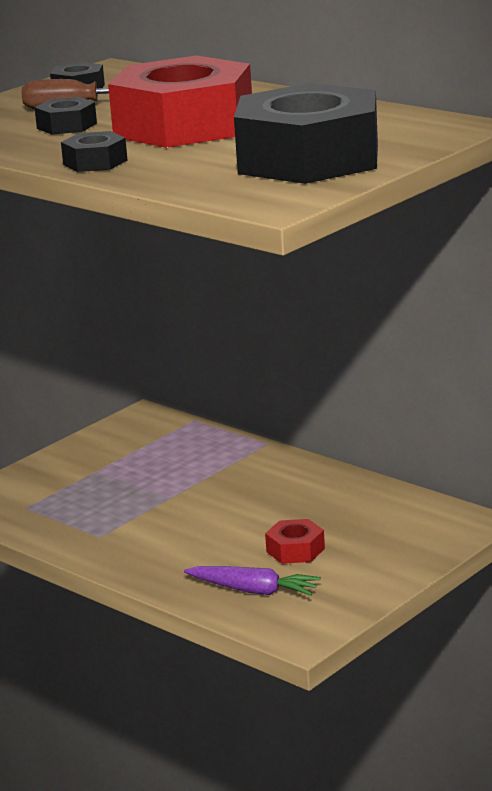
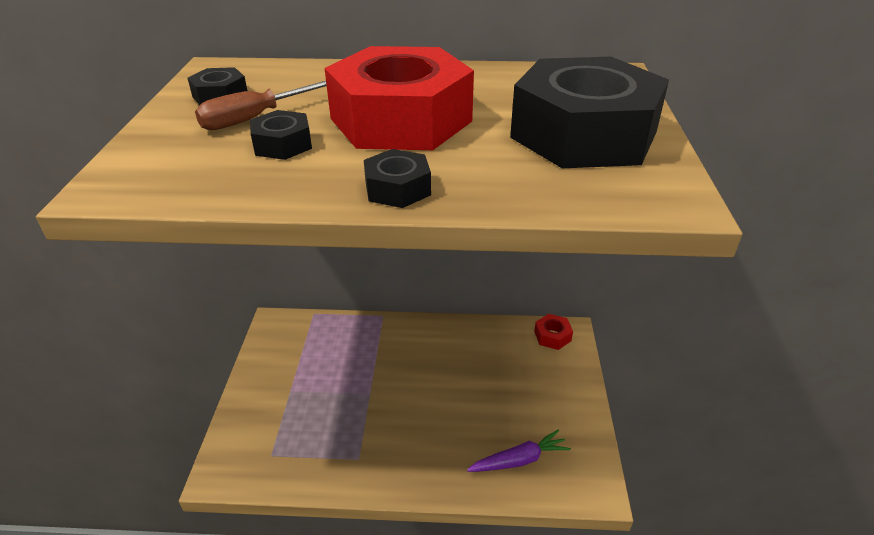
camera: 40 degrees left, 15 degrees up
(295, 550) = (502, 406): red nut -> red nut (552, 336)

